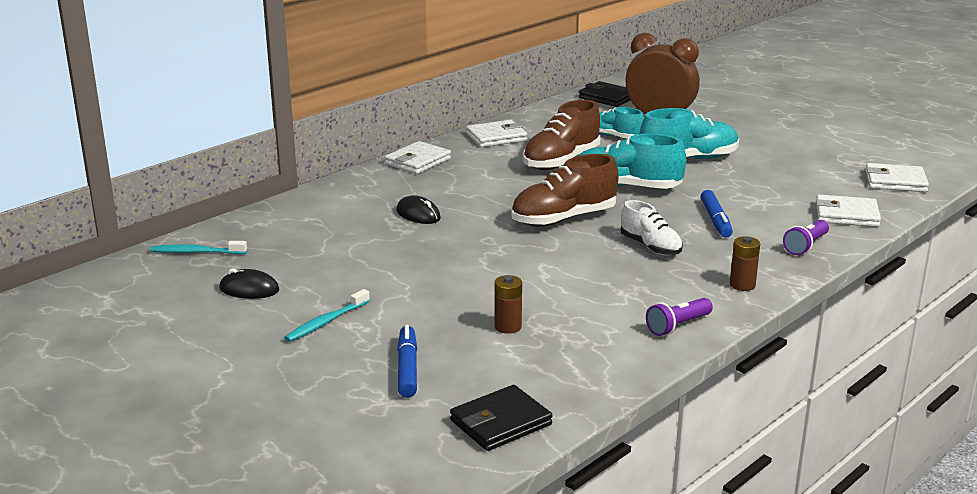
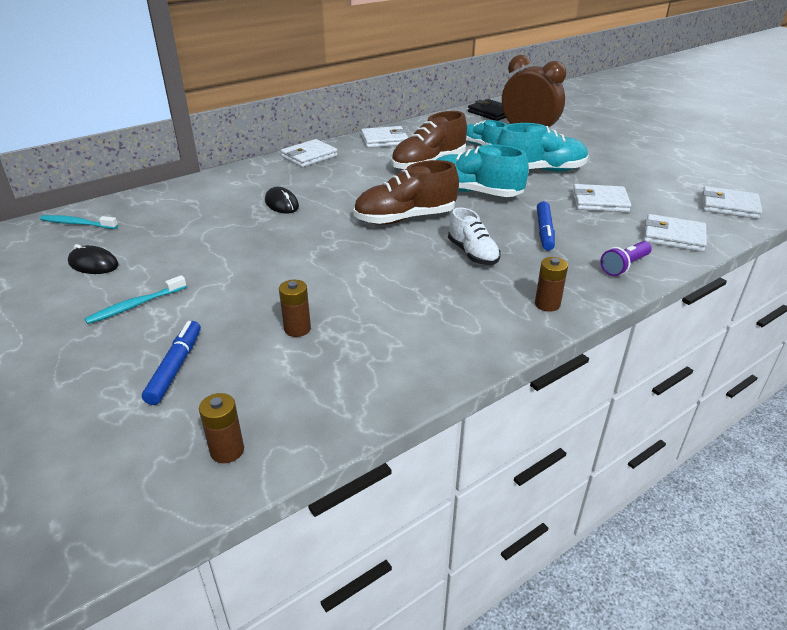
camera: 10 degrees right, 10 degrees up
(500, 423) = (227, 450): black wallet -> brown battery
(677, 326) = (464, 346): purple flashlight -> none
(762, 187) = (599, 202): none -> white wallet

